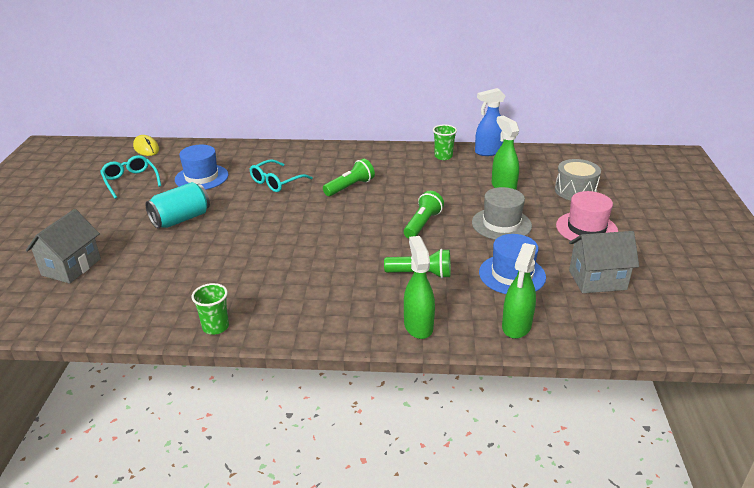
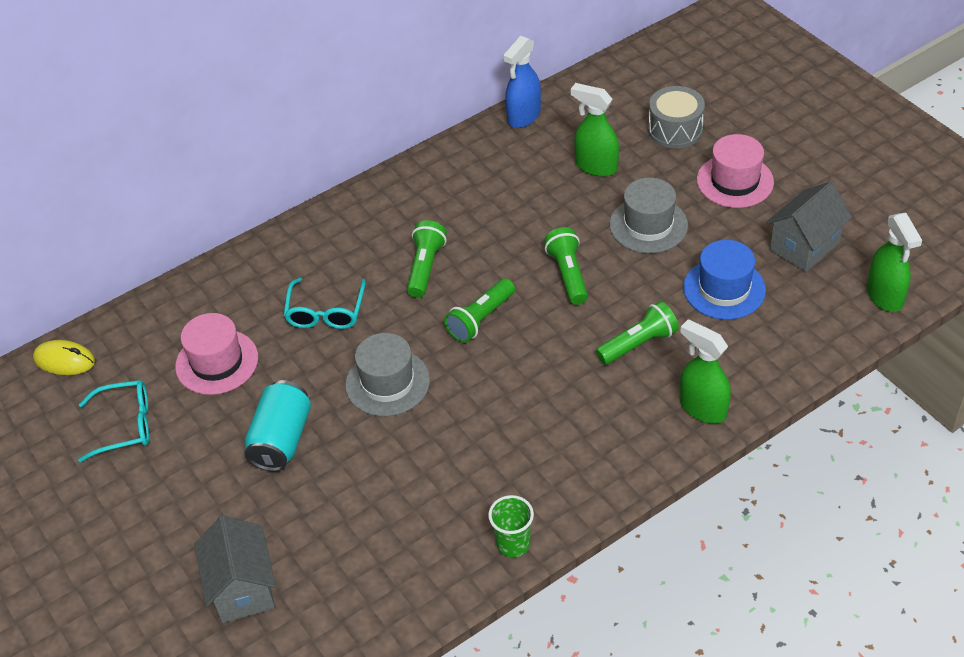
camera: 35 degrees left, 15 degrees up
(130, 181) = (125, 425): turquoise glasses -> turquoise glasses turned 150 degrees clockwise
(201, 177) = (217, 362): blue hat -> pink hat
(262, 222) = (387, 382): none -> grey hat
(347, 220) = (480, 319): none -> green flashlight
(443, 156) = (479, 153): green cup -> none
(516, 326) = (787, 350): green spray bottle -> green spray bottle (885, 296)

